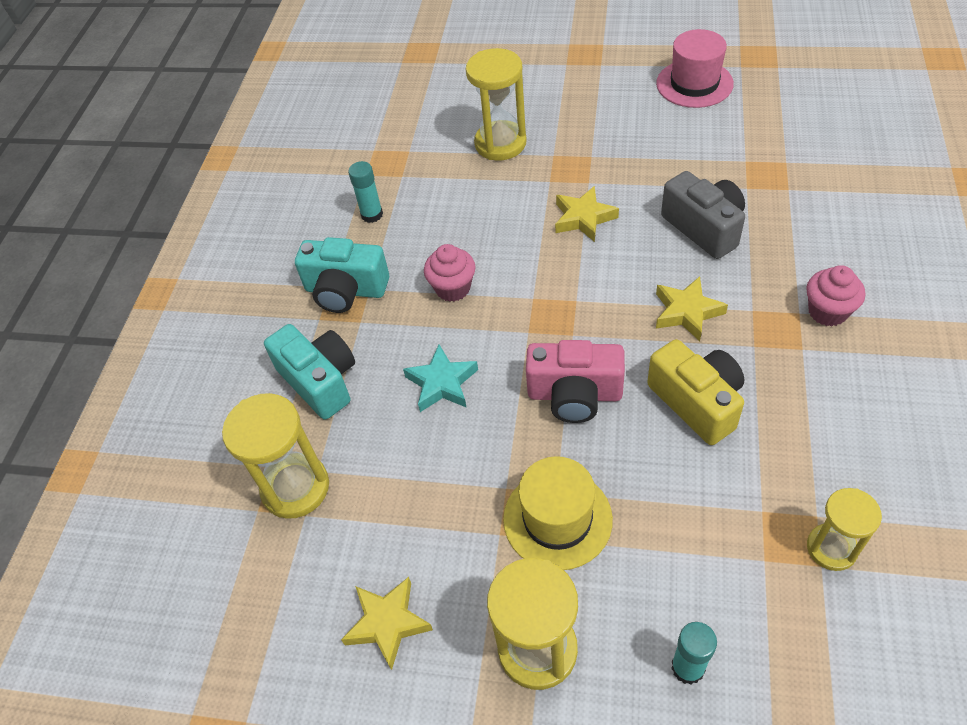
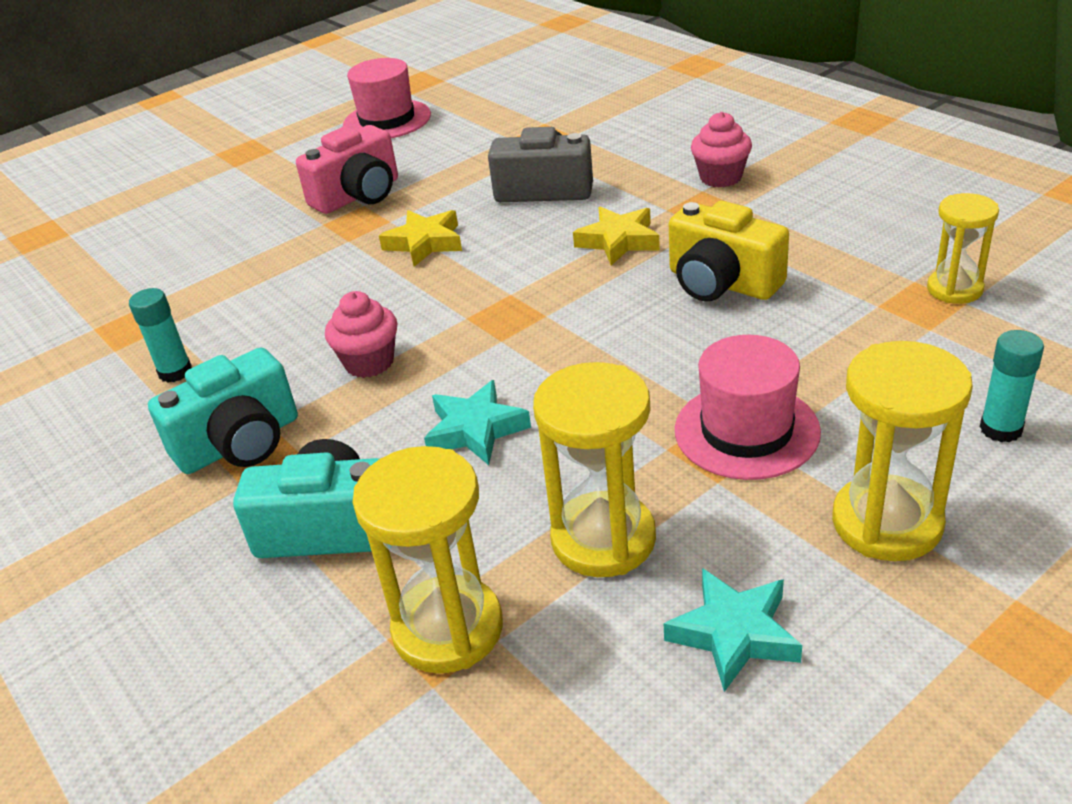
camera: 50 degrees left, 15 degrees down
(388, 623) = (734, 634): yellow star -> turquoise star
(500, 143) = (250, 245): yellow hourglass -> yellow hourglass (603, 539)
(557, 519) = (746, 431): yellow hat -> pink hat
(574, 394) = (616, 348): pink camera -> pink camera (358, 195)
(697, 402) = (721, 283): yellow camera -> yellow camera turned 150 degrees counterclockwise

